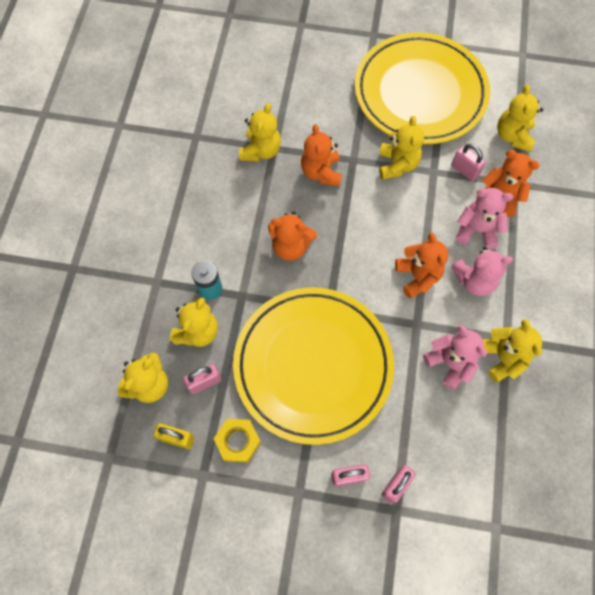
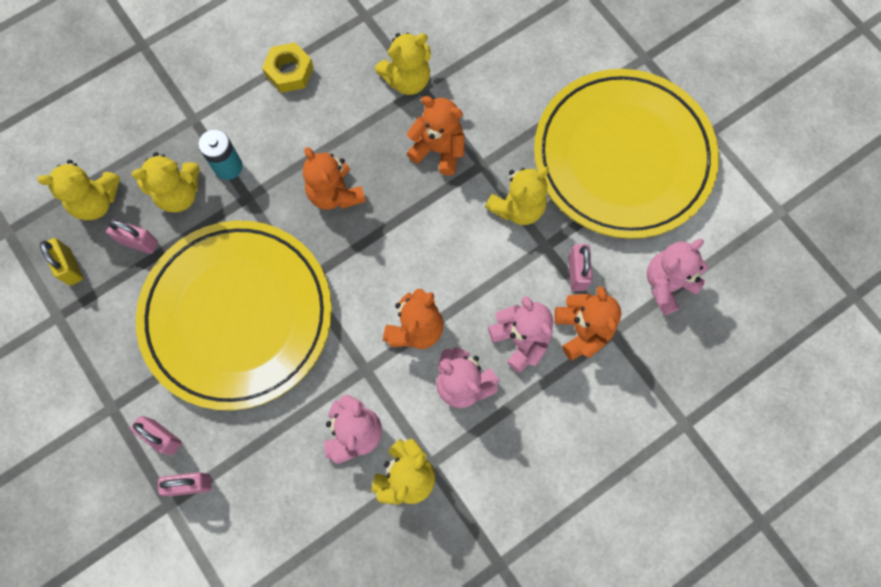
camera: 45 degrees right, 5 degrees up
(238, 441) = (111, 317): yellow nut -> yellow nut (289, 72)
(321, 172) = (438, 150): orange teddy bear -> orange teddy bear turned 75 degrees clockwise
(513, 136) = (667, 284): yellow teddy bear -> pink teddy bear

